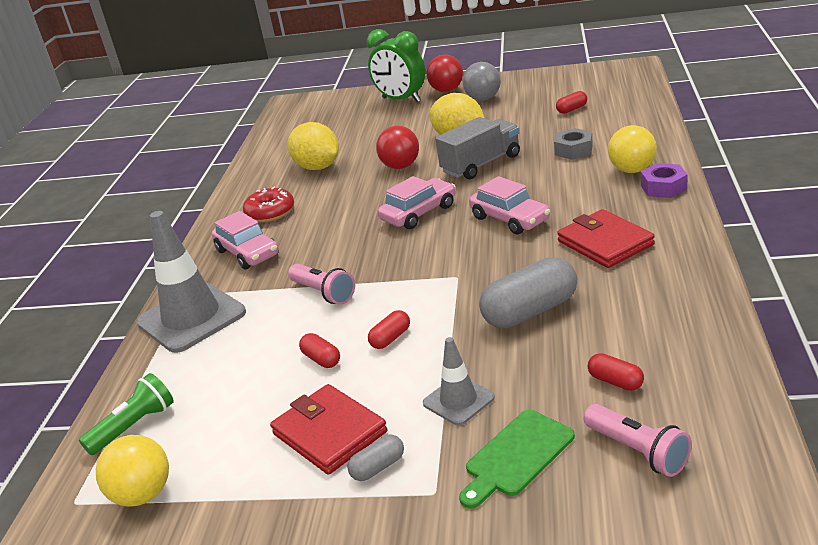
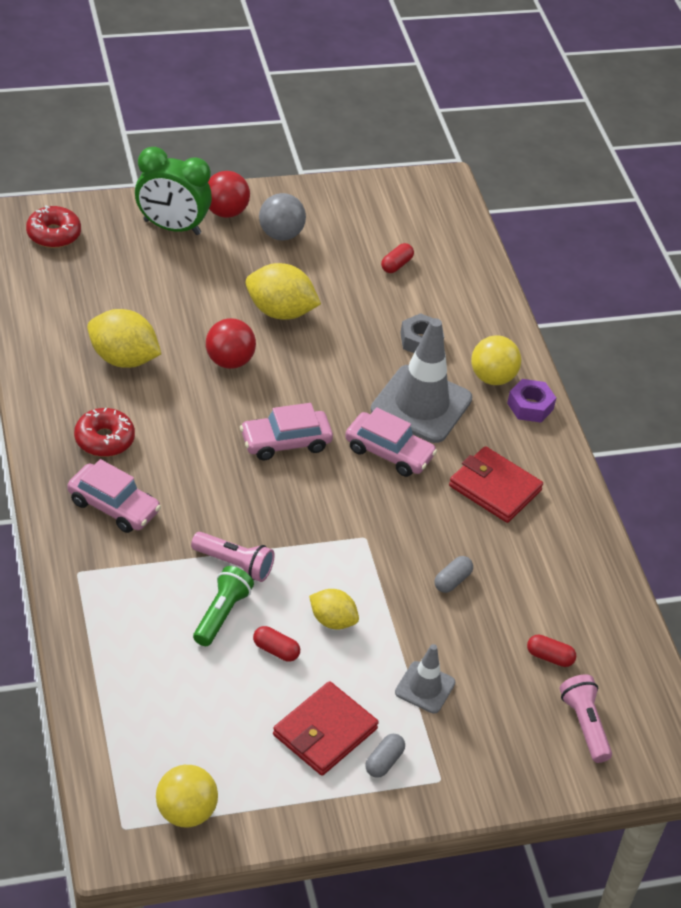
camera: 30 degrees left, 15 degrees up
(134, 426) = (128, 743): green flashlight -> green flashlight (221, 614)
(191, 318) = (104, 604): grey traffic cone -> grey traffic cone (421, 404)
(313, 108) = (53, 234): none -> red donut
(329, 433) = (325, 732): red wallet -> red wallet turned 75 degrees counterclockwise
(390, 338) = (332, 620): red capsule -> yellow lemon
(419, 213) = (285, 442): pink car -> pink car turned 135 degrees counterclockwise
(481, 164) = (325, 361): grey truck -> none
(516, 456) = (493, 739): green cutting board -> none
(530, 311) = (452, 581): grey capsule -> grey capsule, size x0.48
(638, 451) = (584, 725): pink flashlight -> pink flashlight turned 135 degrees counterclockwise

